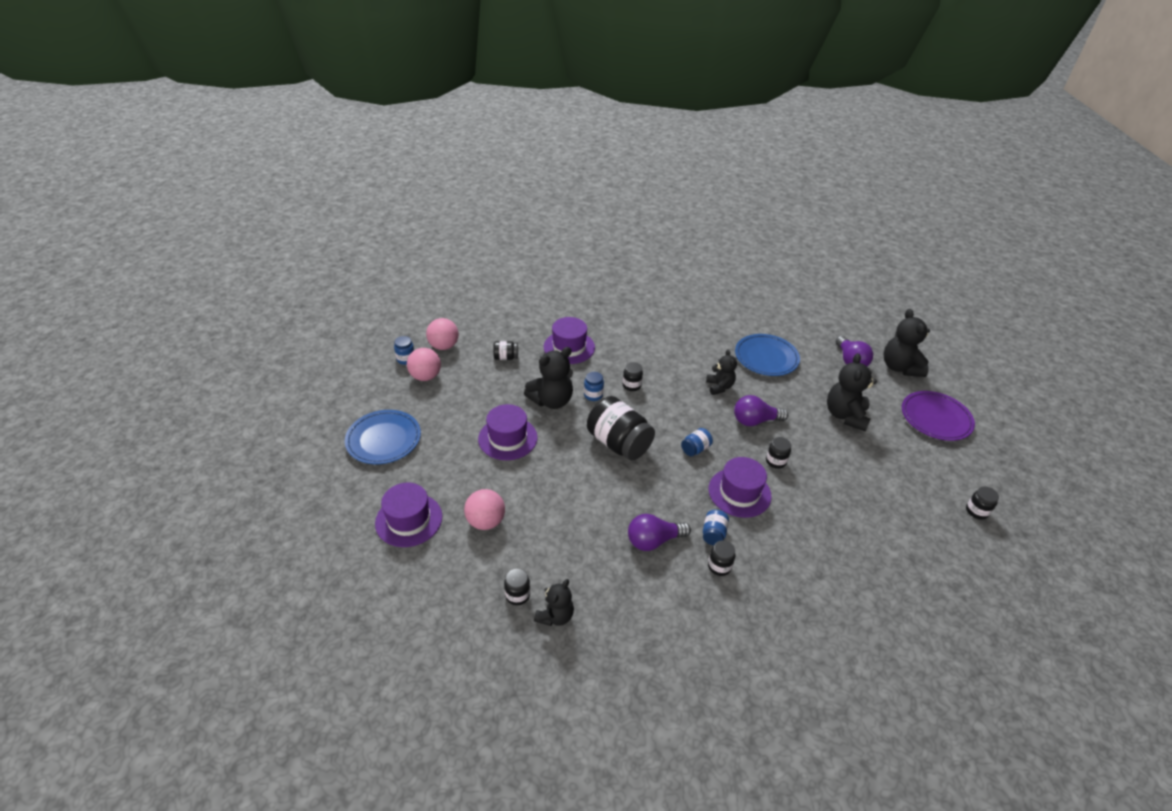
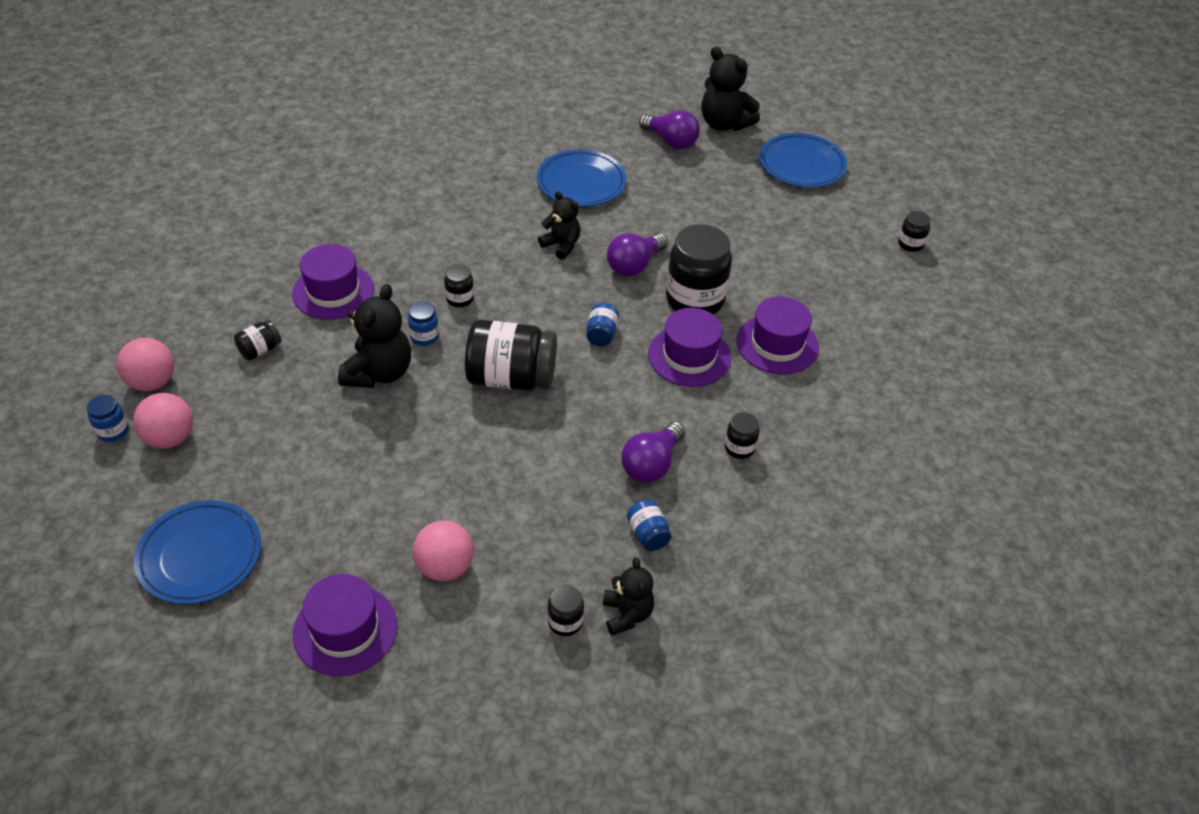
camera: 40 degrees left, 5 degrees up
(507, 438) = (370, 452): purple hat -> purple hat (777, 344)
(713, 534) = (704, 417): blue jar -> blue jar (648, 534)
(775, 461) = (695, 299): black jar -> black jar, size x2.15
(845, 415) = (717, 208): black teddy bear -> none
(935, 418) = (802, 165): purple plate -> blue plate

